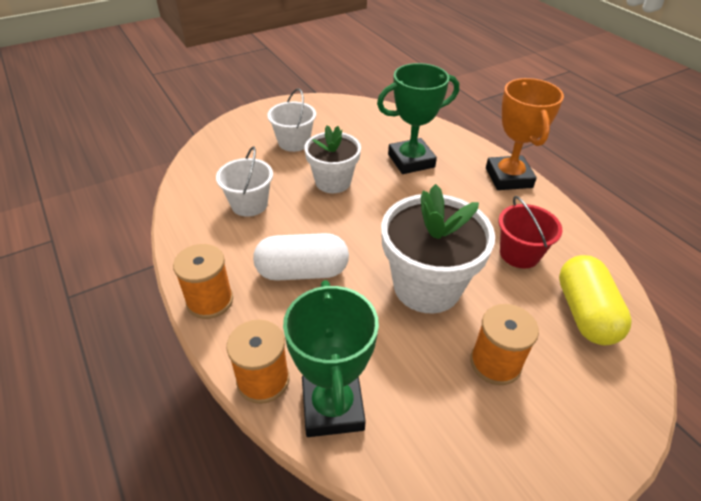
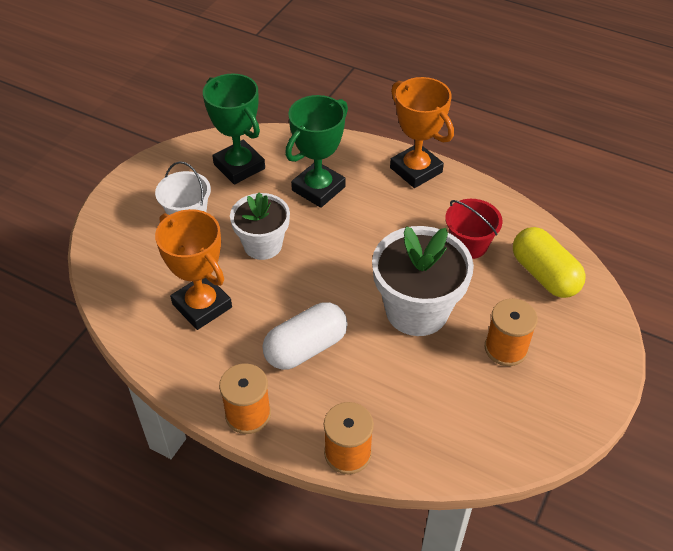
camera: 30 degrees left, 5 degrees up
(249, 204) = (202, 306): white bucket -> orange trophy
(332, 407) = (415, 444): green trophy -> green trophy (239, 166)

